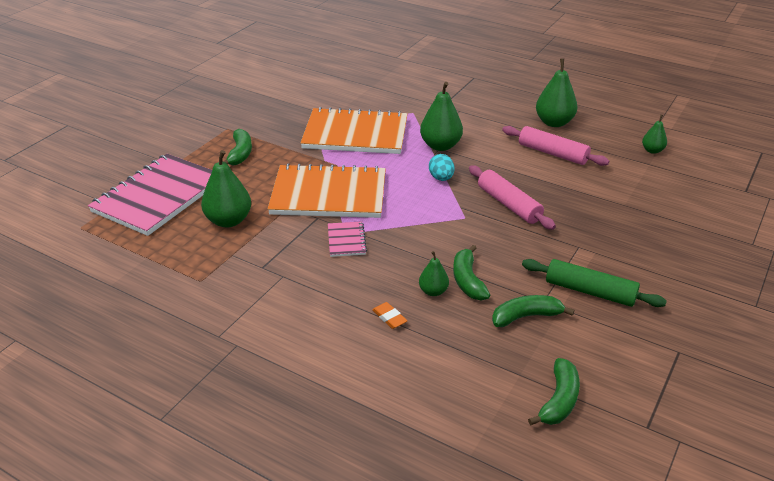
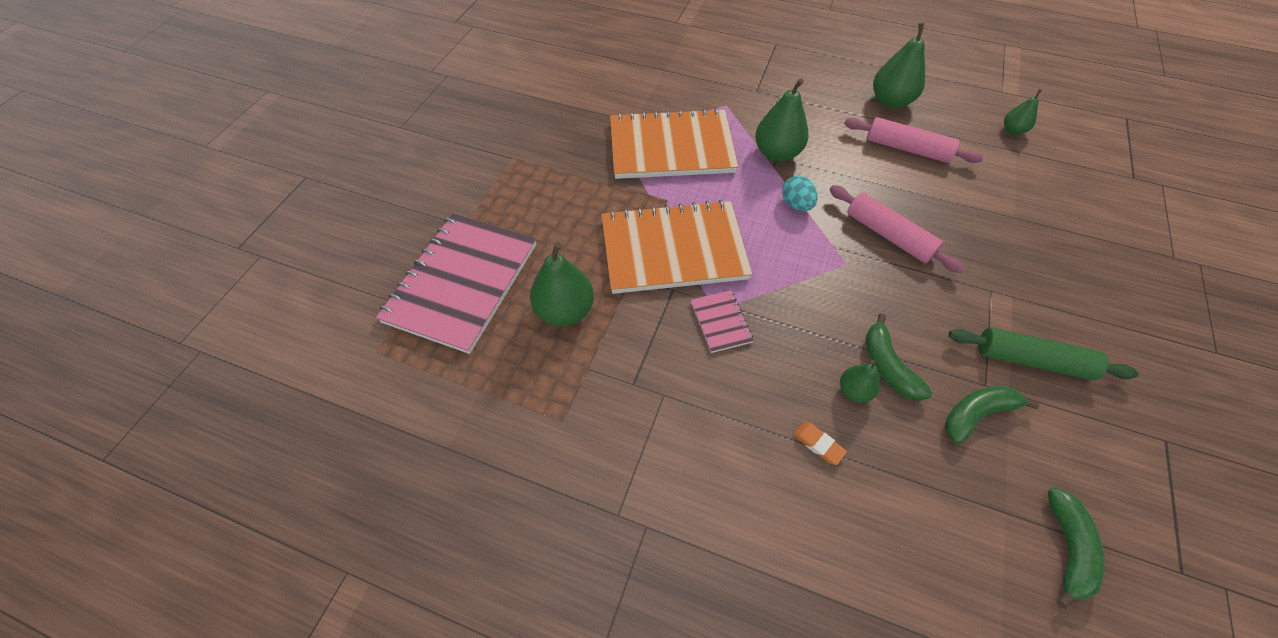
camera: 10 degrees left, 20 degrees up
(240, 154) = (542, 197): green banana -> none

